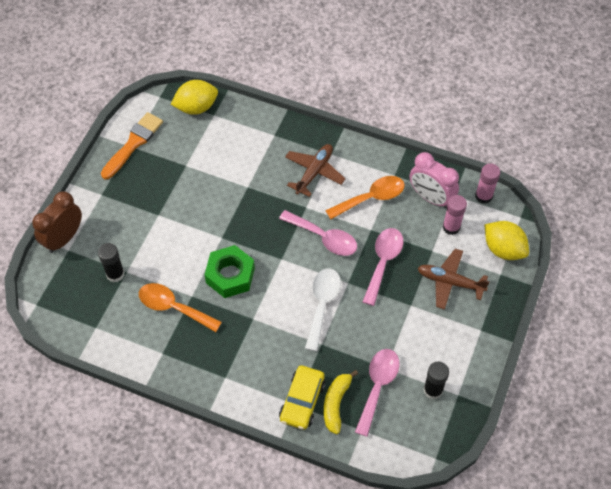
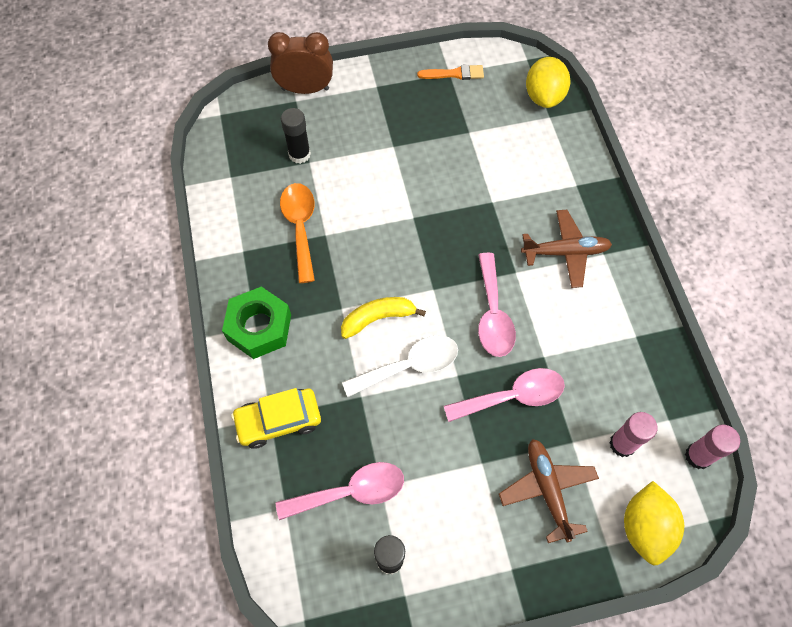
camera: 55 degrees right, 5 degrees up
(133, 144) = (454, 74): orange brush -> orange brush, size x0.63
(196, 107) = (544, 96): yellow lemon -> yellow lemon turned 60 degrees clockwise
(230, 275) = (375, 254): green nut -> green nut (259, 327)
(336, 403) = (299, 459): yellow banana -> yellow banana (378, 318)
(371, 198) = (584, 330): orange spoon -> none
(430, 197) = (641, 395): pink clock -> none

